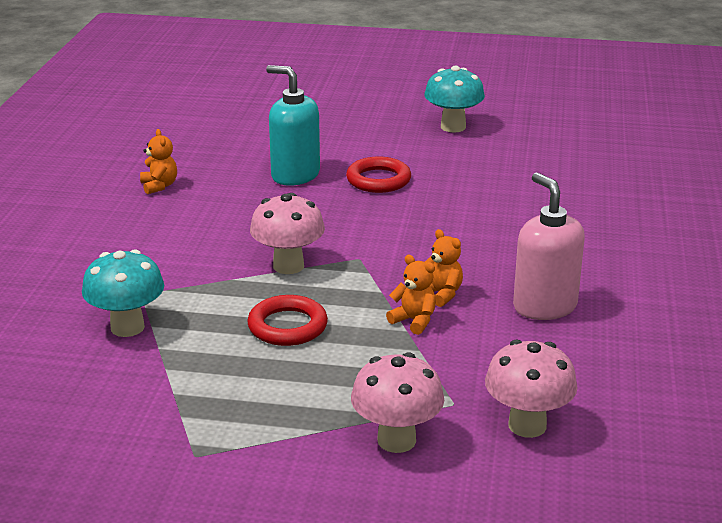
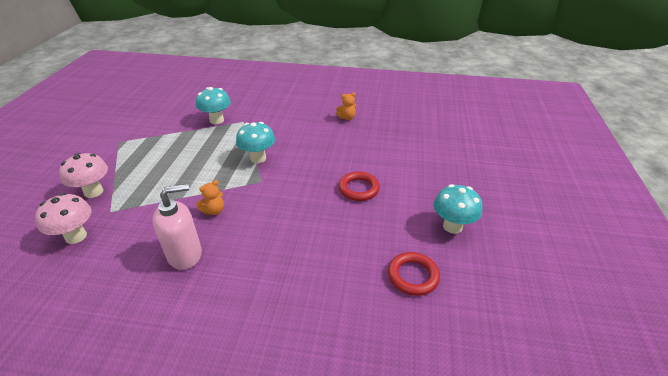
camera: 90 degrees right, 10 degrees up
(287, 326) = (201, 160): red ring -> red ring (413, 276)
(288, 266) = (258, 158): pink mushroom -> turquoise mushroom
(295, 175) = (362, 157): turquoise soap dispenser -> none
(414, 321) = (190, 200): orange teddy bear -> none

